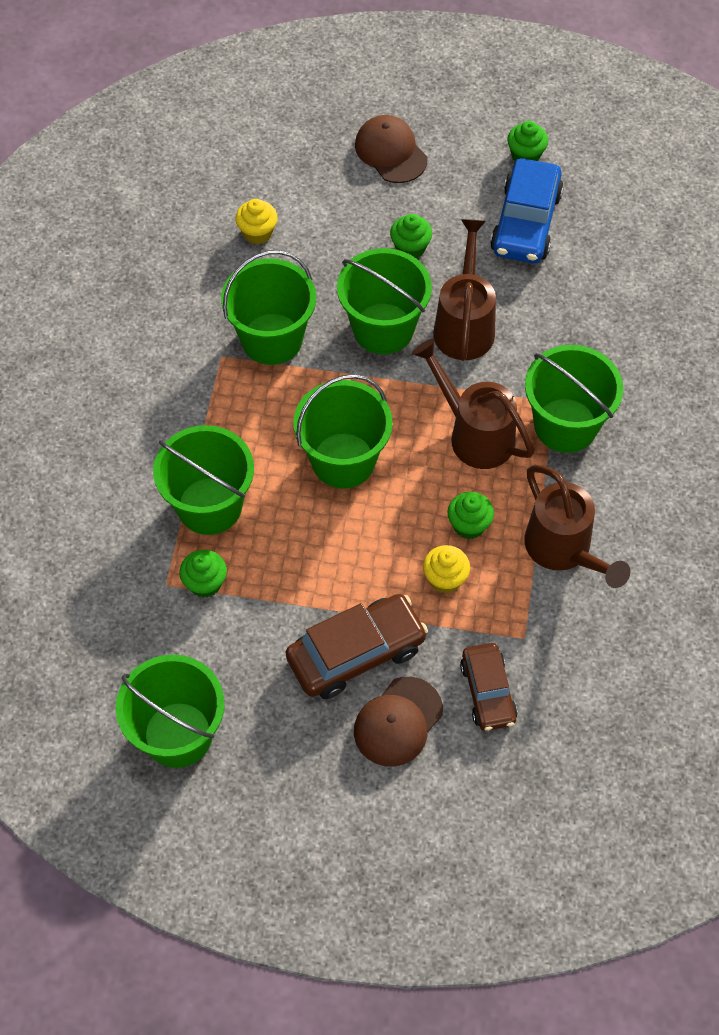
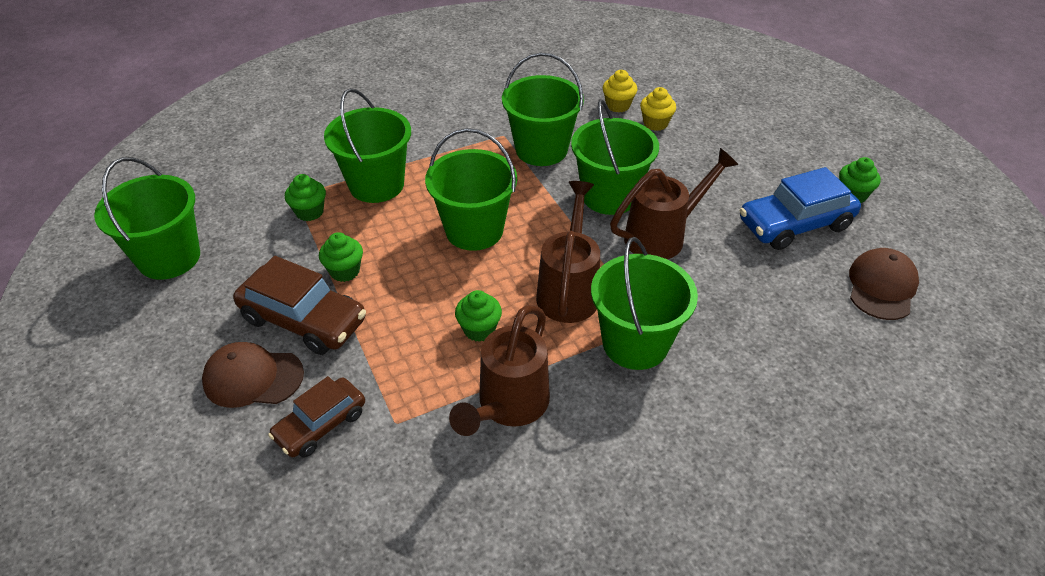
camera: 55 degrees right, 15 degrees down
(391, 152) = (760, 130): brown cap -> brown cap (881, 287)
(410, 248) = (694, 176): green cupcake -> green cupcake (345, 271)
(445, 579) = (415, 340): yellow cupcake -> yellow cupcake (655, 123)

